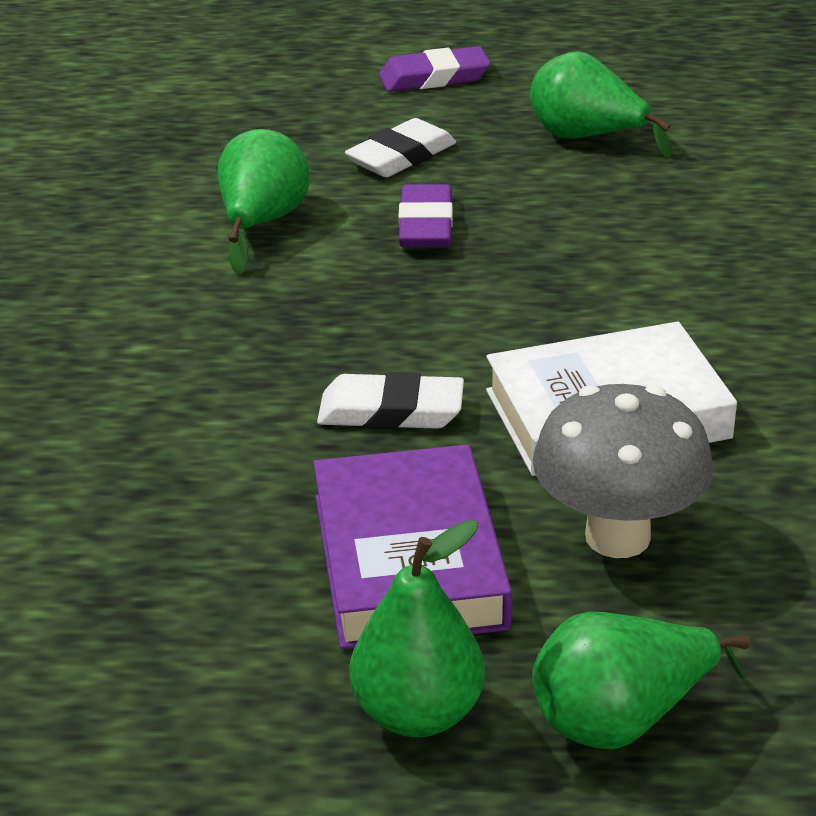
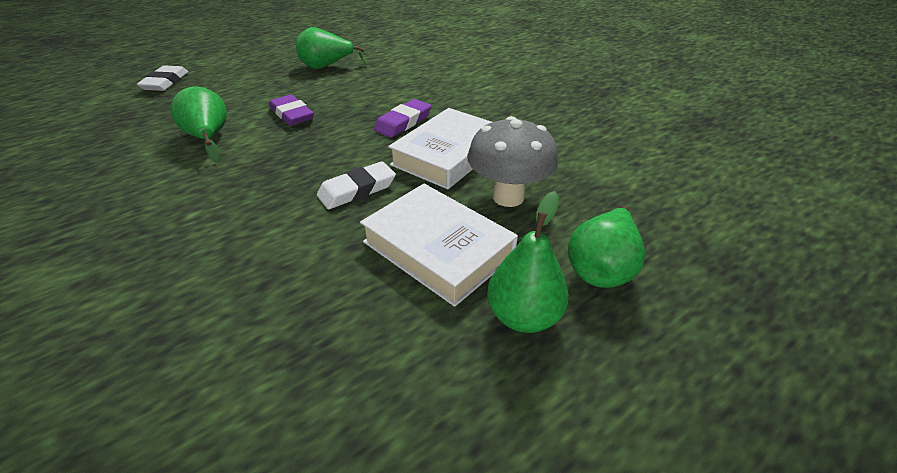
camera: 40 degrees left, 5 degrees up
(401, 156) = (252, 94): white eraser -> white eraser (165, 82)
(408, 561) = (438, 249): purple book -> white book
(434, 77) = (237, 64): purple eraser -> purple eraser (403, 122)

